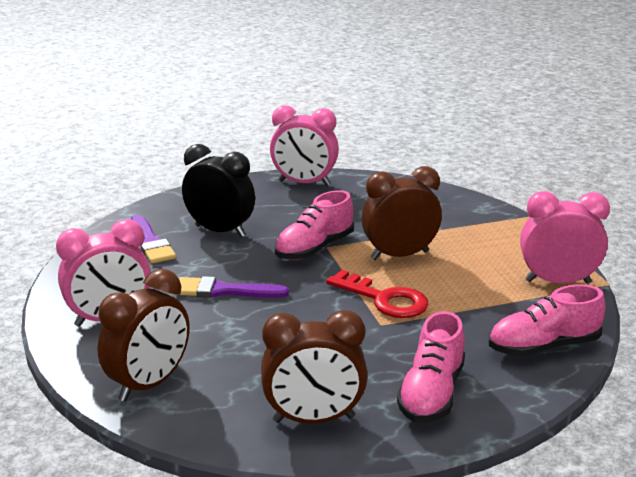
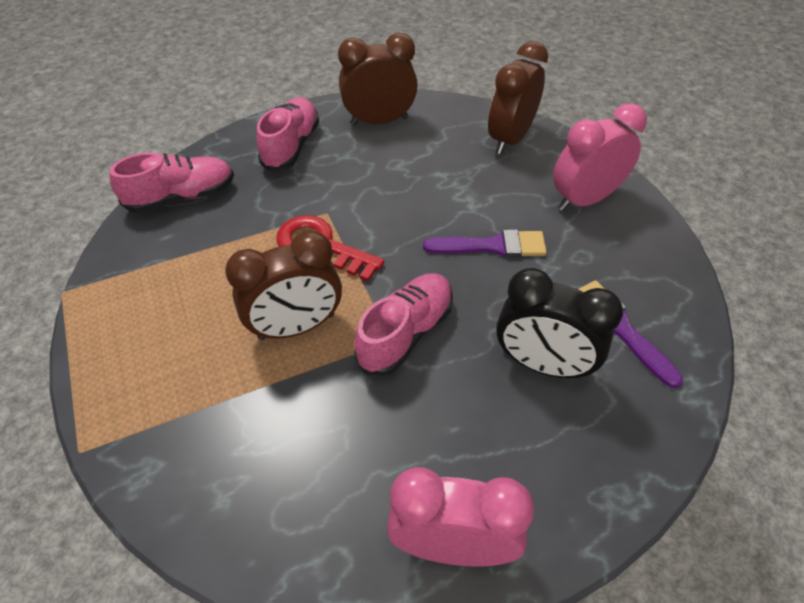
camera: 175 degrees right, 25 degrees up
(557, 282) = (120, 290): pink clock -> none

